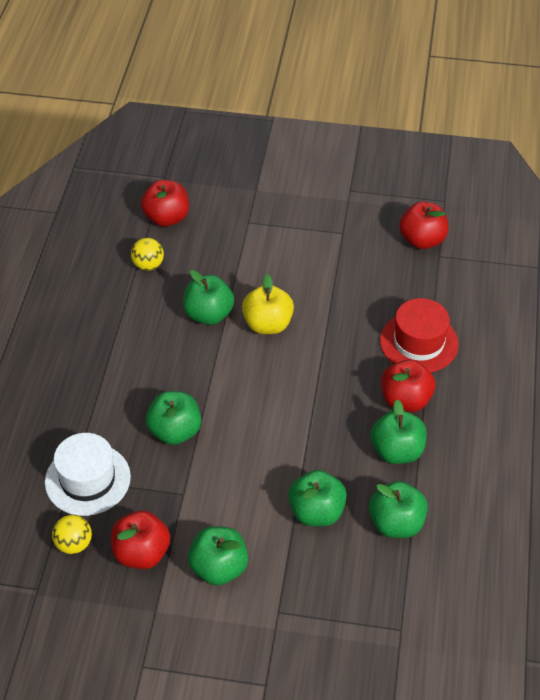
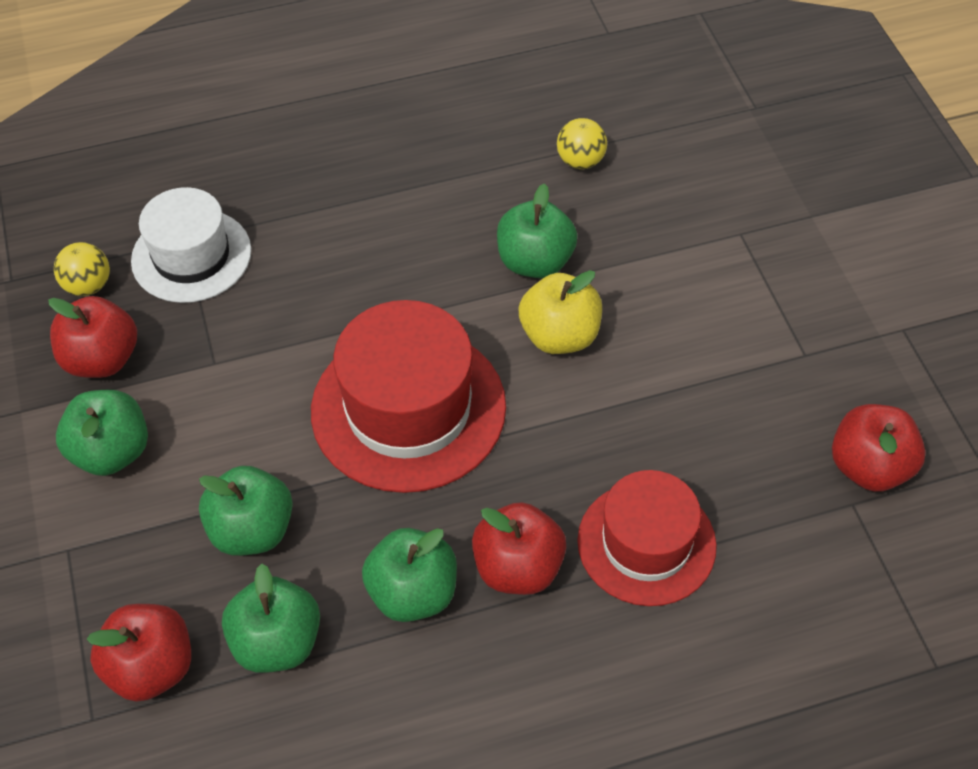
camera: 65 degrees right, 5 degrees up
(167, 218) = (680, 143): red apple -> red apple (151, 667)
(175, 431) = (311, 311): green apple -> none
(275, 410) = (408, 408): none -> red hat

